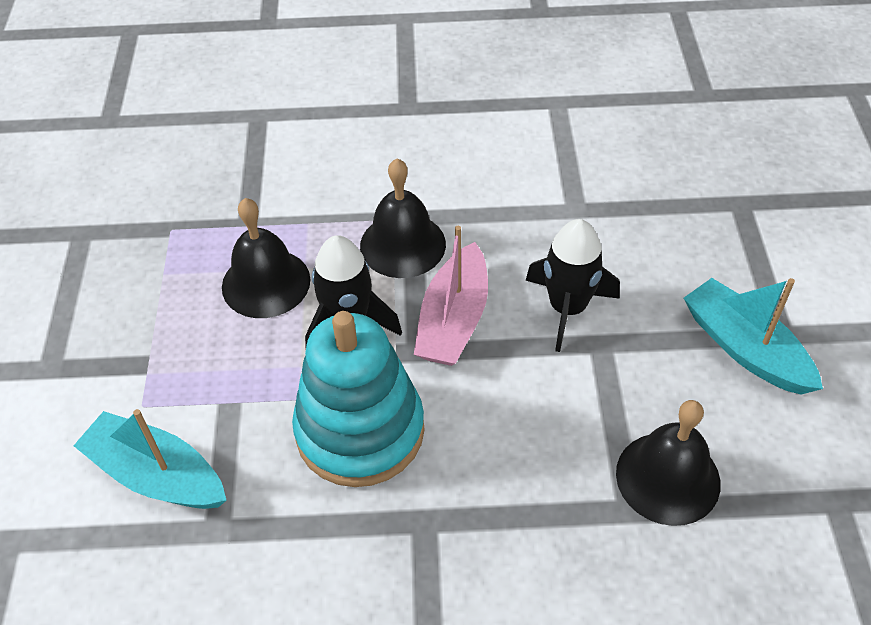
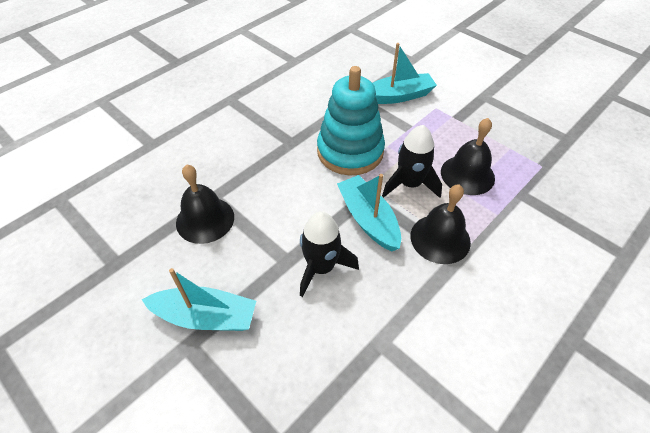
camera: 135 degrees right, 0 degrees up
(453, 320) = (368, 219): pink boat -> turquoise boat

